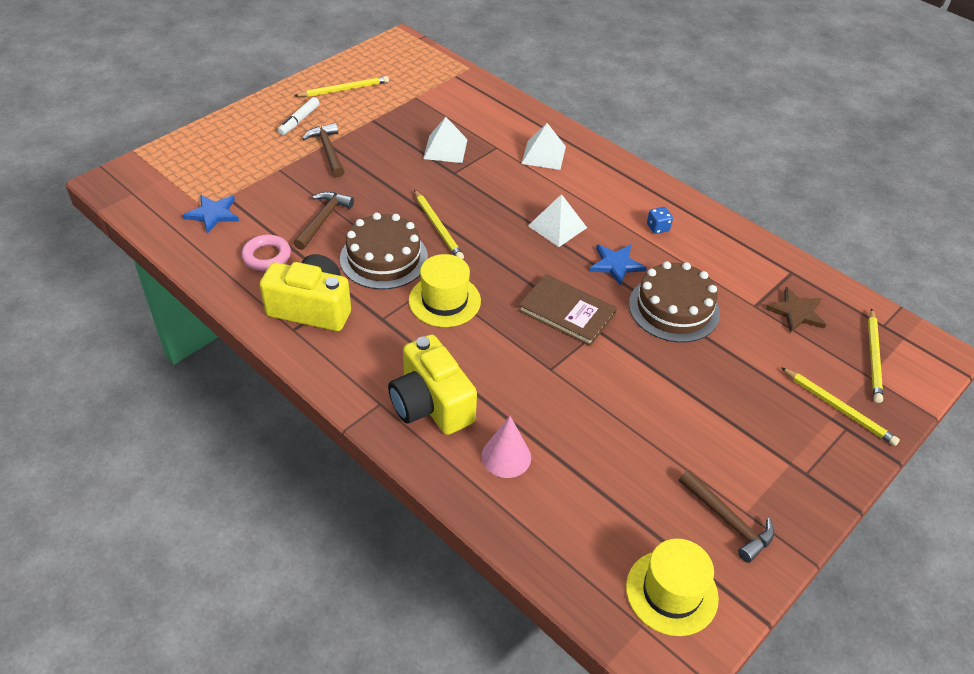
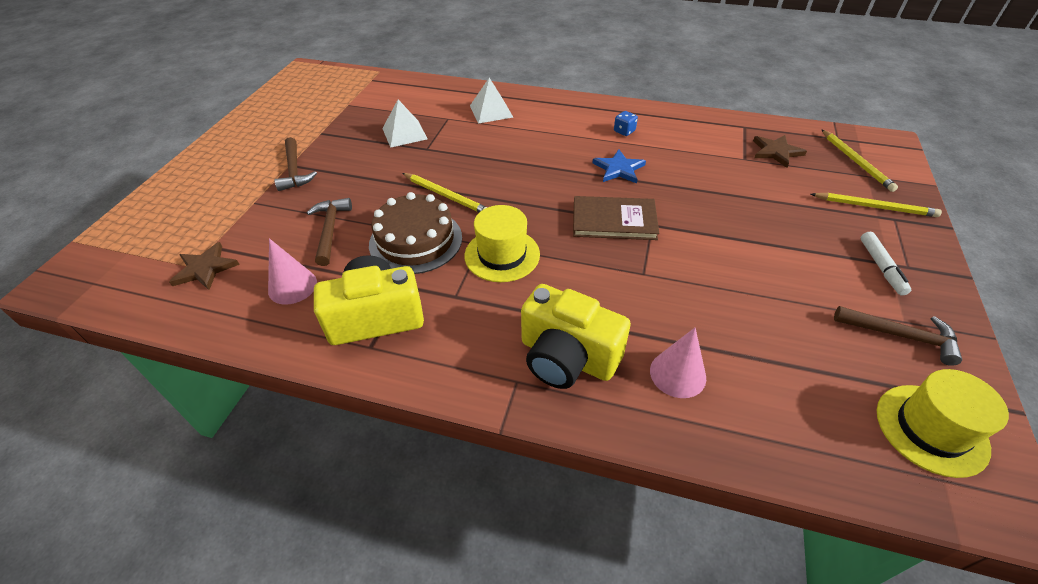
camera: 25 degrees left, 0 degrees up
(213, 214) = (205, 268): blue star -> brown star
(267, 256) = (292, 286): pink ring -> pink cone
(299, 120) = (248, 155): white marker -> white marker (881, 267)
(328, 151) = (294, 170): brown hammer -> brown hammer turned 150 degrees counterclockwise
(344, 89) = (276, 118): yellow pencil -> none
(557, 226) = (547, 158): white pyramid -> none
(674, 308) = (691, 184): brown cake -> none

